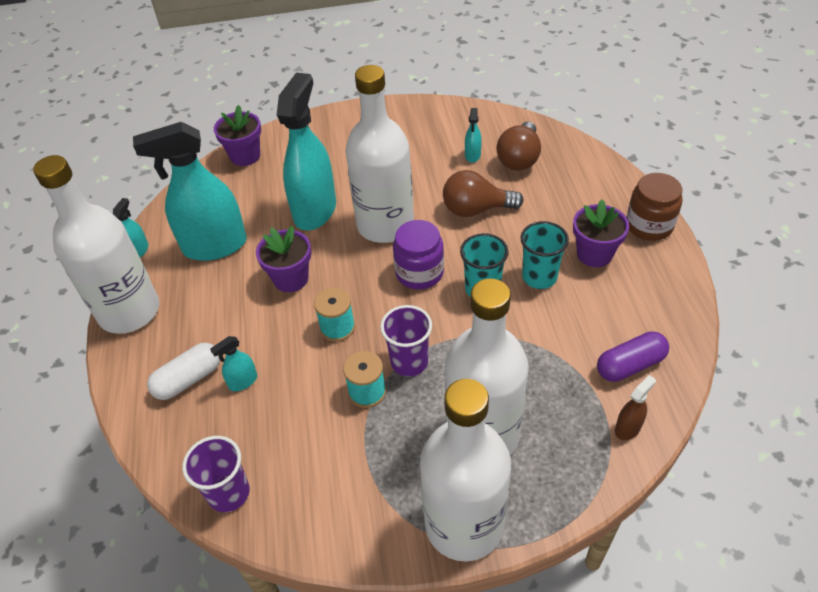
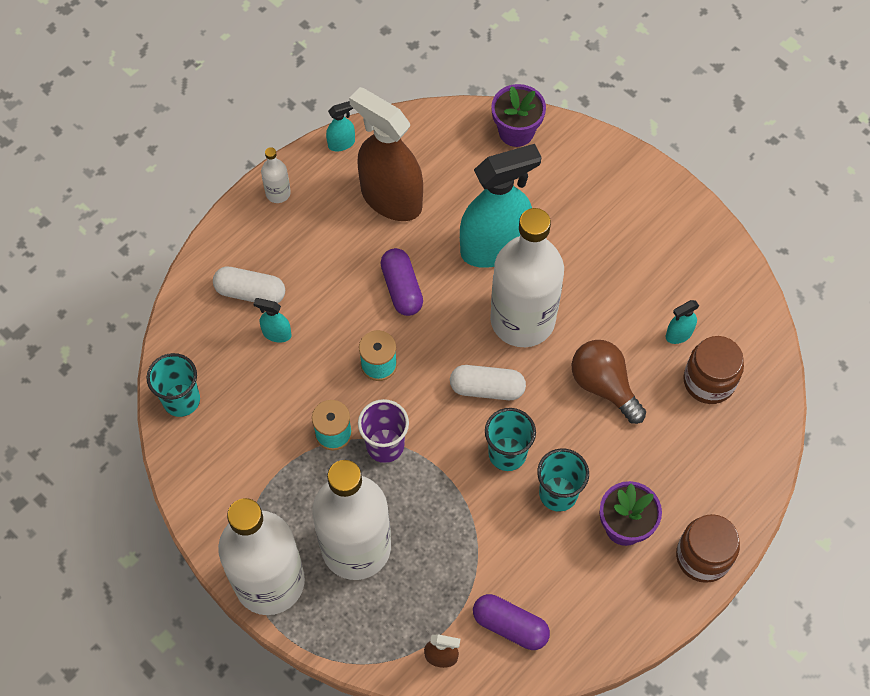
camera: 50 degrees right, 15 degrees up
(129, 311) = (278, 193): white bottle -> white bottle, size x0.40
(214, 246) = (391, 198): turquoise spray bottle -> brown spray bottle
(229, 493) = (181, 400): purple cup -> turquoise cup
(291, 279) = (402, 288): purple flower pot -> purple capsule
(419, 273) = (487, 388): purple jar -> white capsule
(519, 158) = (709, 381): brown light bulb -> brown jar

